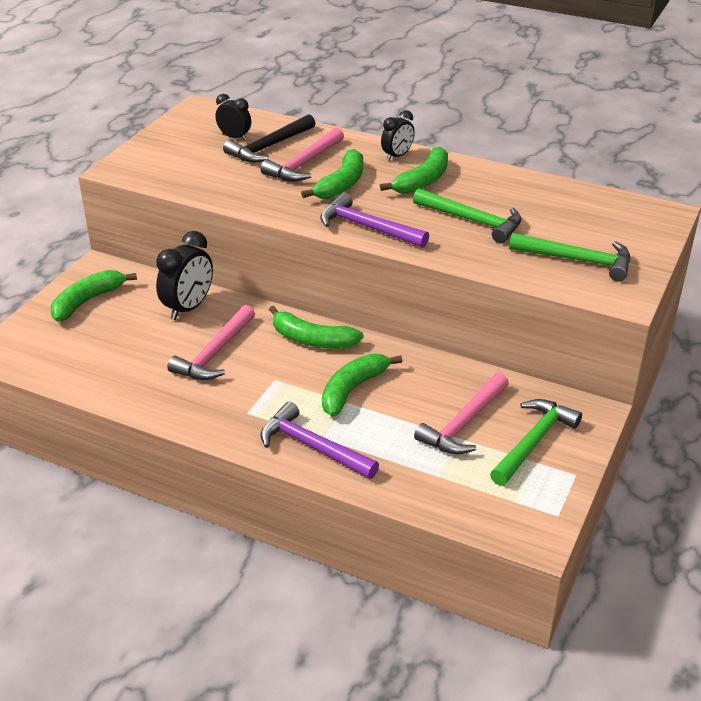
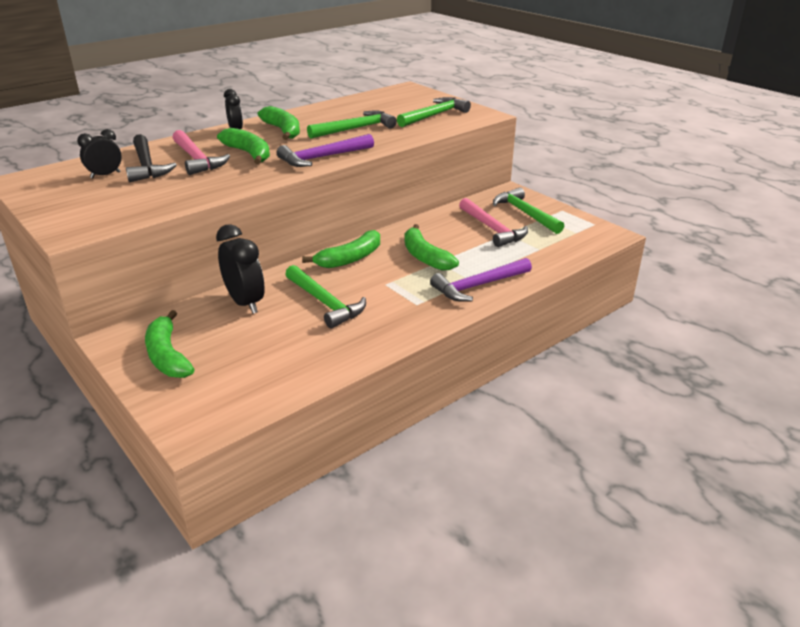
camera: 65 degrees left, 5 degrees down
(214, 353) = (325, 303): pink hammer -> green hammer

